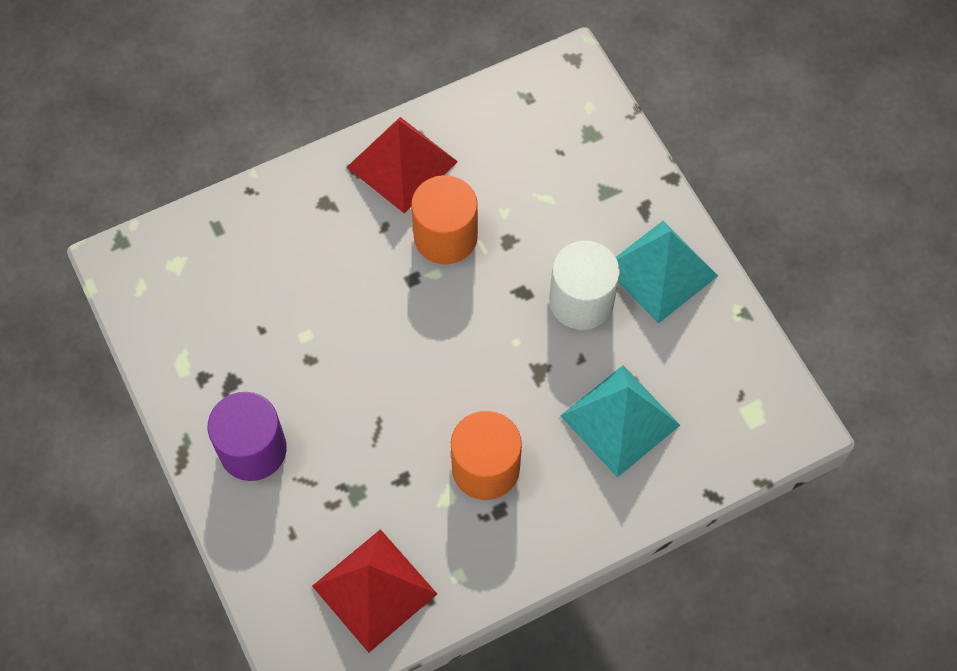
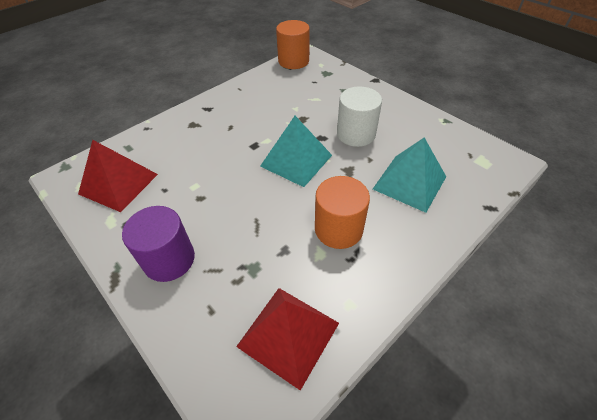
camera: 15 degrees left, 15 degrees down
(402, 164) = (232, 101): red pyramid -> red pyramid (118, 184)
(445, 236) = (267, 124): orange cylinder -> orange cylinder (293, 61)
(660, 271) = (391, 113): turquoise pyramid -> turquoise pyramid (296, 160)

